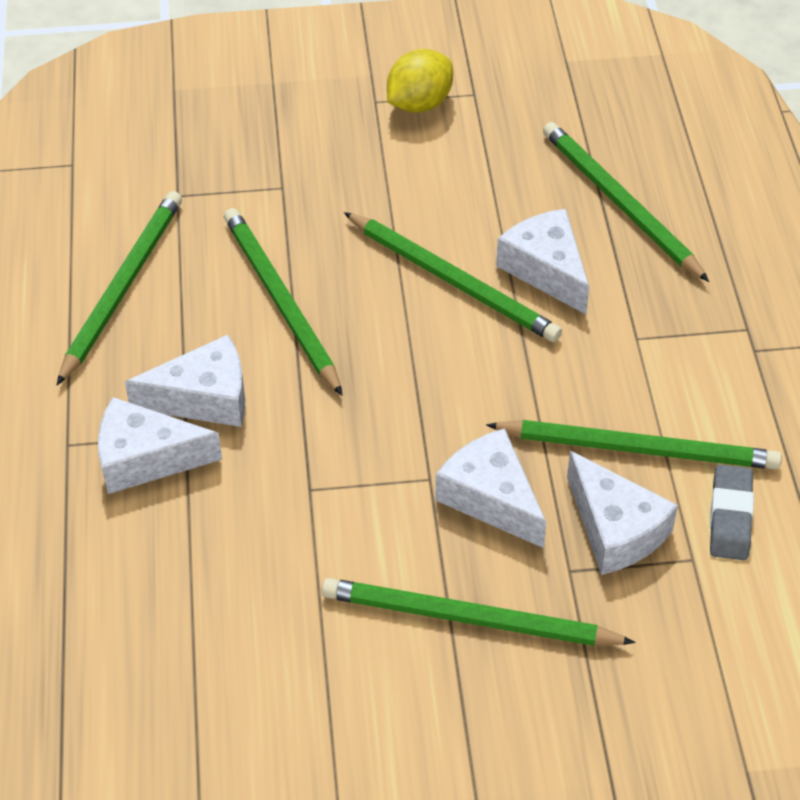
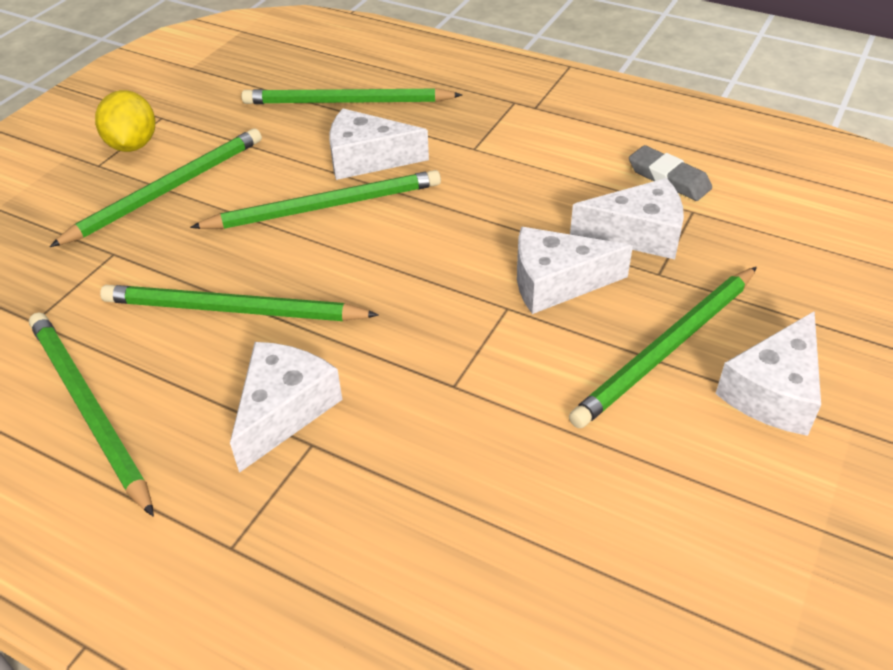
camera: 55 degrees left, 5 degrees down
(146, 458) = (311, 488): white cheese -> white cheese (773, 391)
(638, 449) = (574, 191): green pencil -> green pencil (168, 190)

